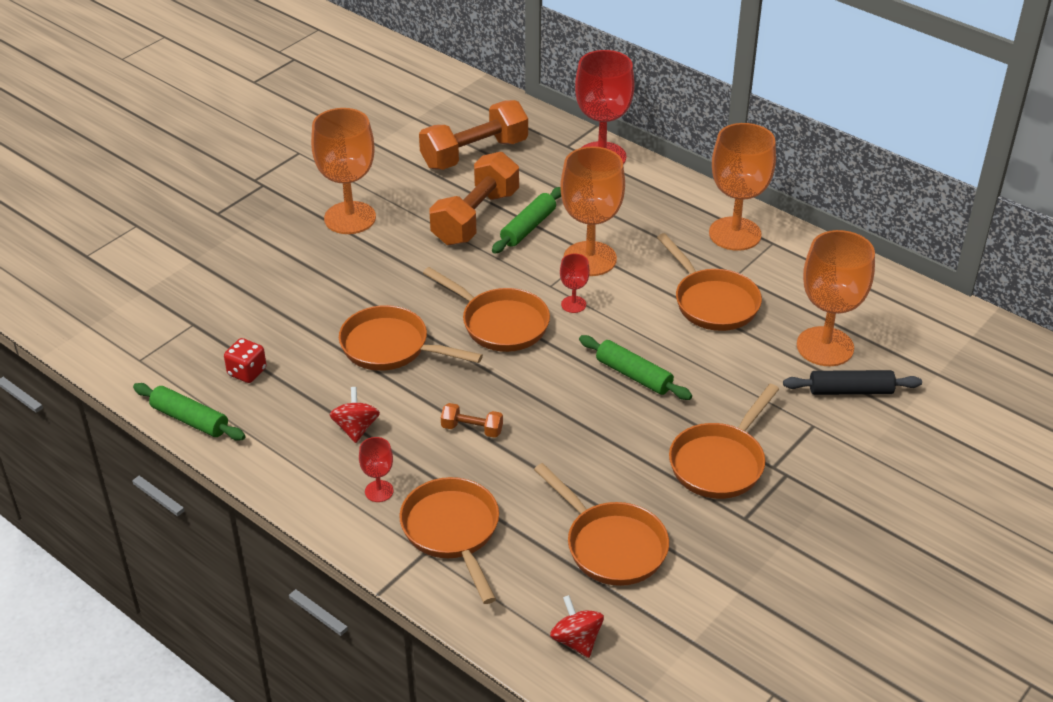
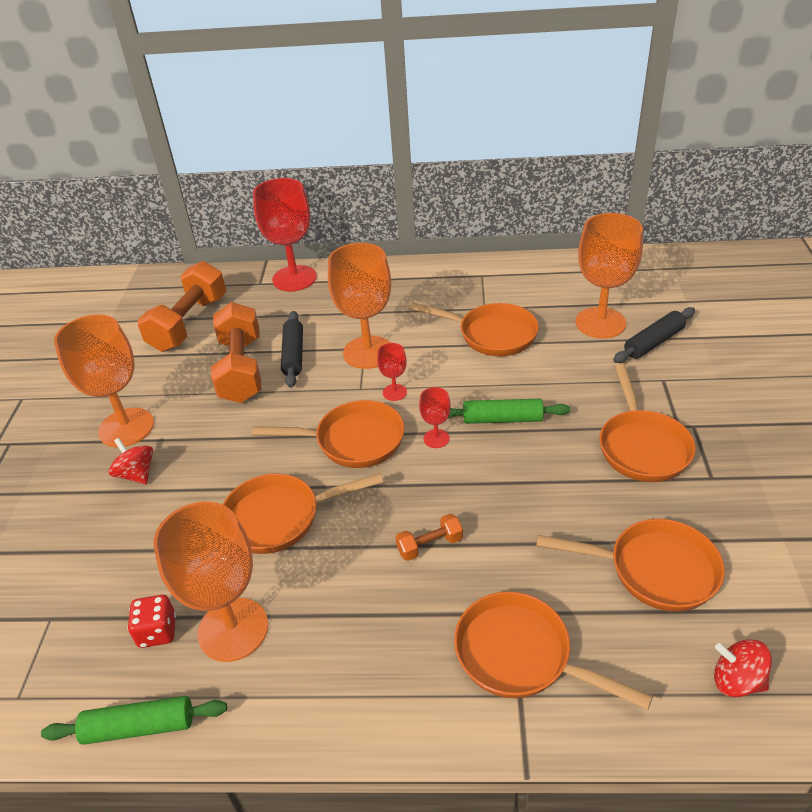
camera: 35 degrees left, 0 degrees up
(356, 428) = (325, 616): red spinning top -> red spinning top (137, 474)
(379, 491) = (412, 664): red goblet -> red goblet (436, 438)
(528, 227) = (293, 355): green rolling pin -> black rolling pin
(735, 234) = (450, 282): orange goblet -> orange goblet (233, 629)

